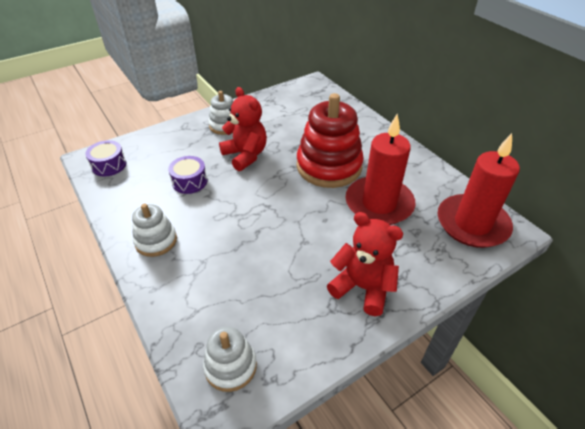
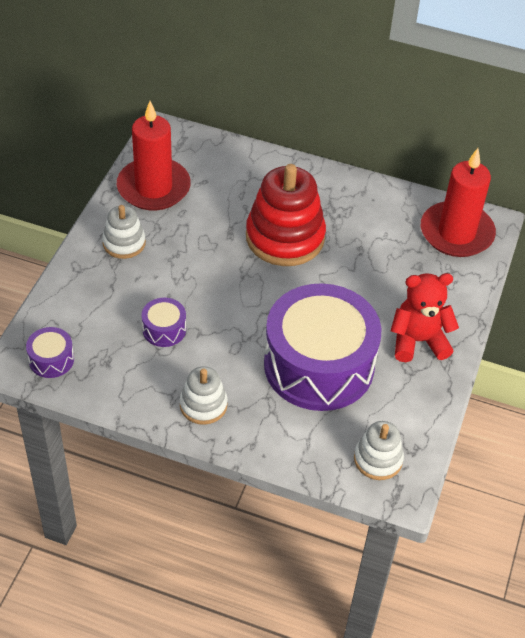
camera: 40 degrees left, 5 degrees up
(245, 155) = (188, 269): red teddy bear -> none
(264, 260) = (319, 365): none -> purple drum
(379, 204) = (366, 254): red candle -> red candle (153, 187)

